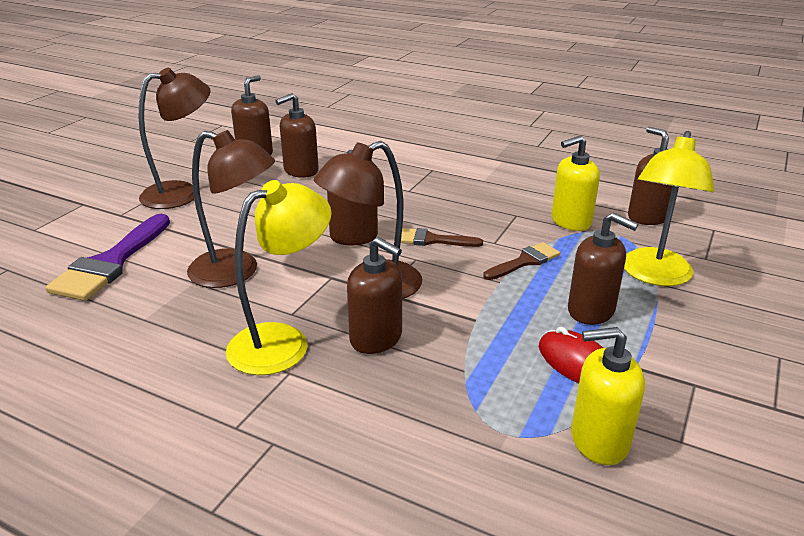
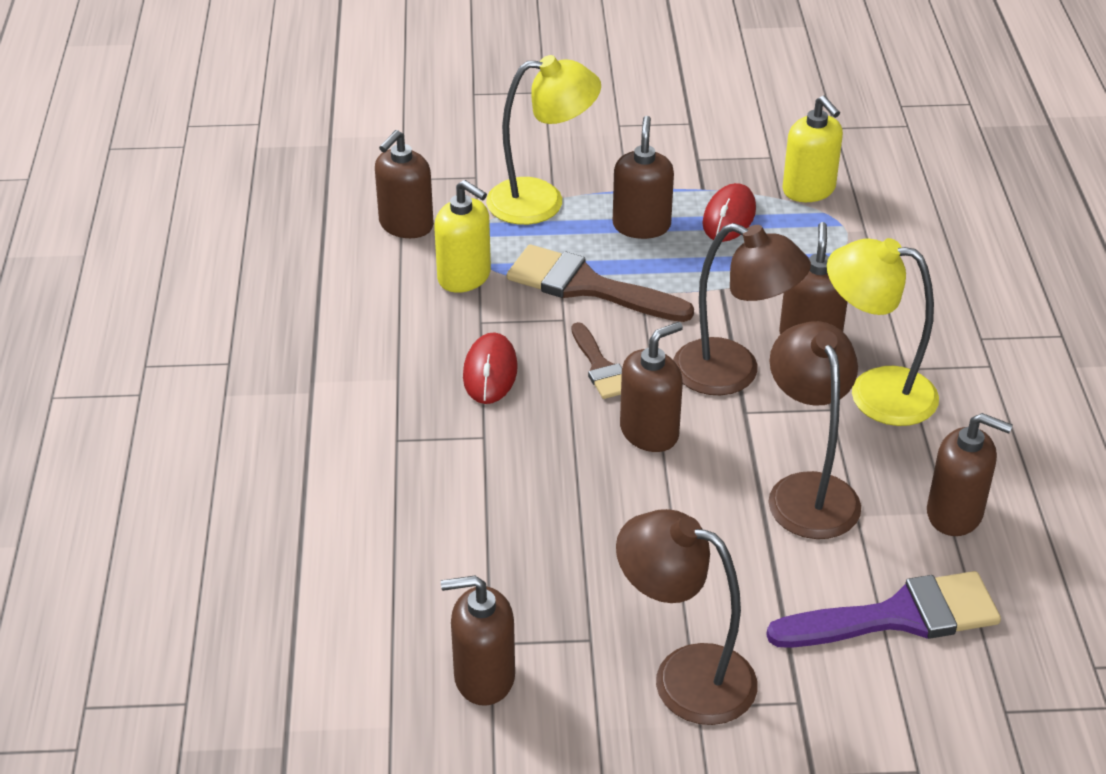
camera: 120 degrees left, 10 degrees up
(300, 171) = (507, 580): brown soap dispenser -> brown soap dispenser (955, 513)
(463, 205) = (490, 372): none -> red mouse
(525, 261) = (587, 286): brown brush -> brown brush, size x1.77

